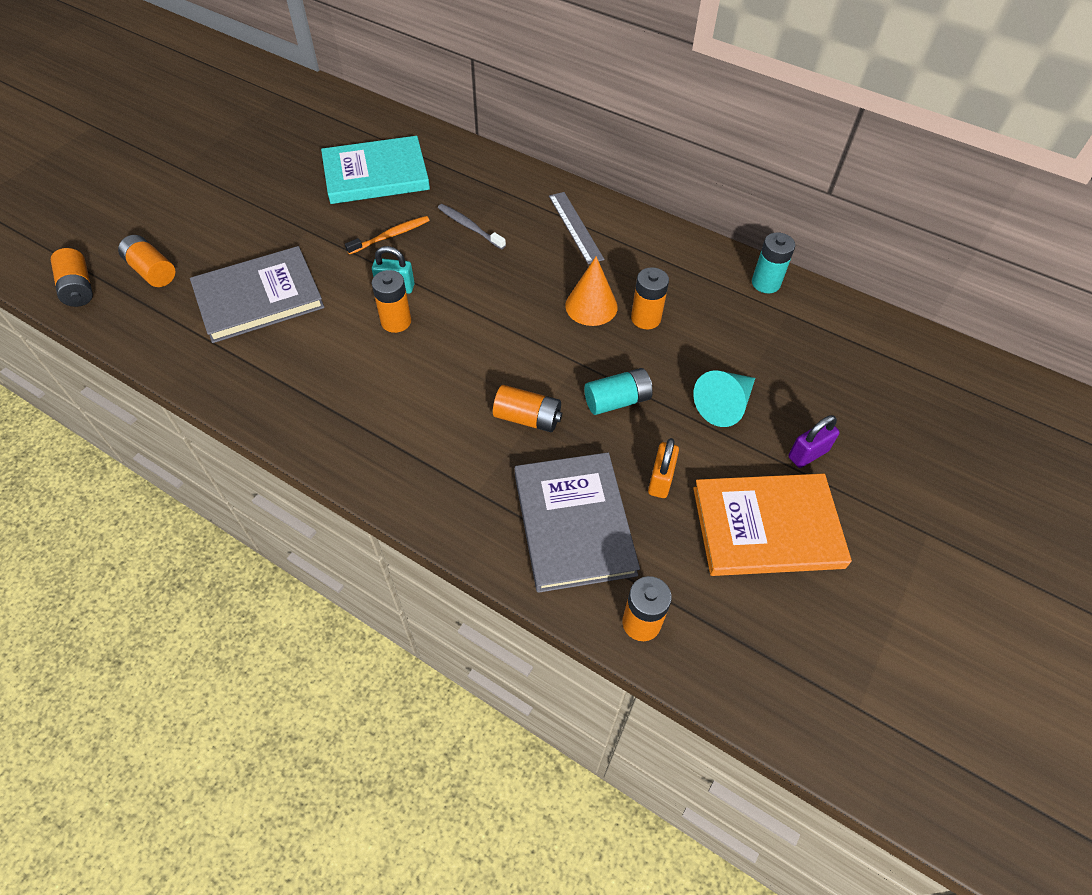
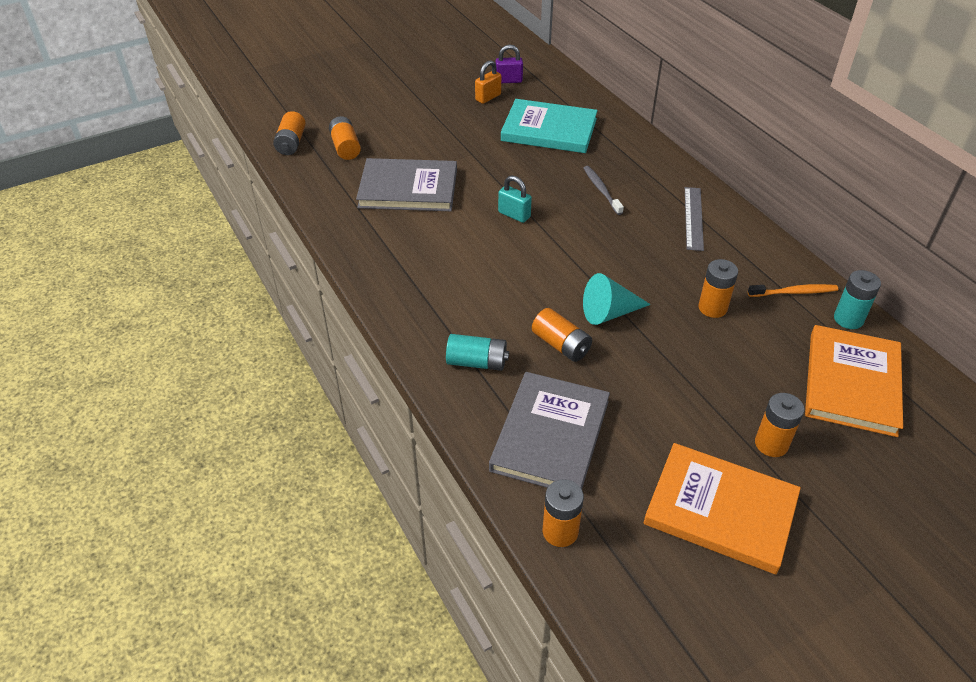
camera: 30 degrees right, 10 degrees down
(390, 236) = (533, 177): orange toothbrush -> orange toothbrush (794, 292)
(396, 321) = (499, 239): orange battery -> orange battery (771, 444)
(591, 306) = (669, 282): orange cone -> none
(617, 401) = (646, 360): turquoise battery -> turquoise battery (477, 362)
(660, 480) = (646, 434): orange padlock -> orange padlock (488, 97)
(724, 405) = (743, 400): turquoise cone -> turquoise cone (609, 313)
(802, 347) = (852, 383): none -> orange book
(808, 454) = (799, 470): purple padlock -> purple padlock (508, 80)

